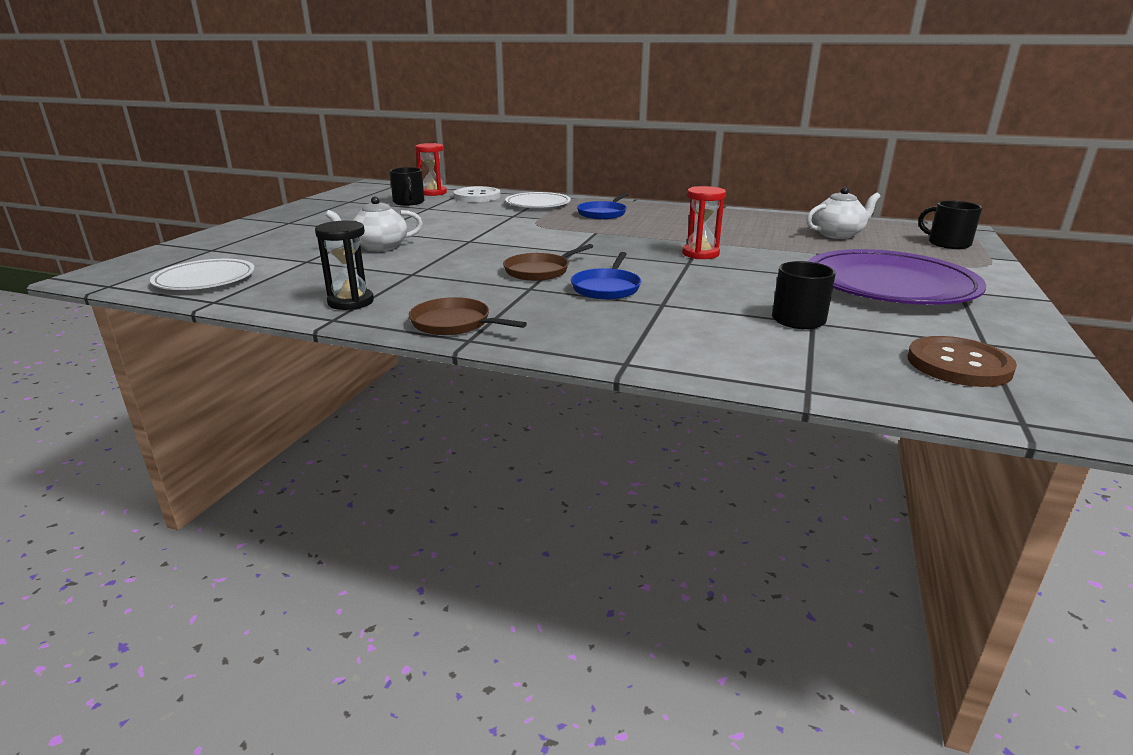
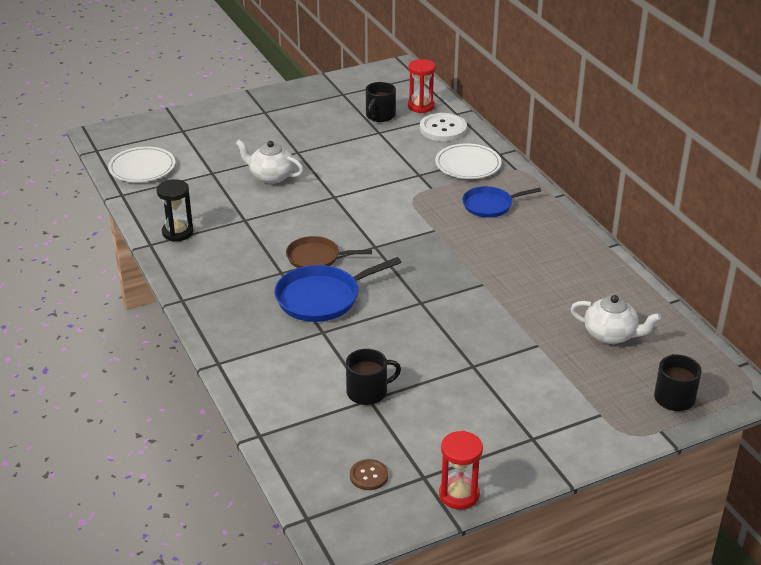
camera: 45 degrees right, 10 degrees up
(454, 323) = (195, 282): brown pan -> none
(606, 288) = (322, 298): blue pan -> blue pan, size x1.51
(700, 254) = (451, 297): red hourglass -> red hourglass (459, 495)
(889, 285) = (498, 404): purple plate -> none
(958, 364) = (369, 476): brown button -> brown button, size x0.57

